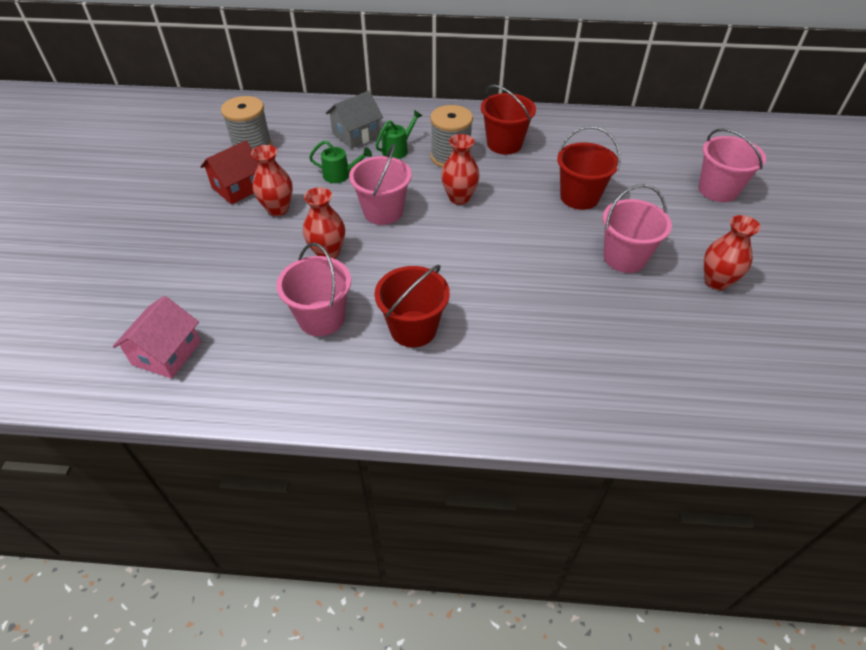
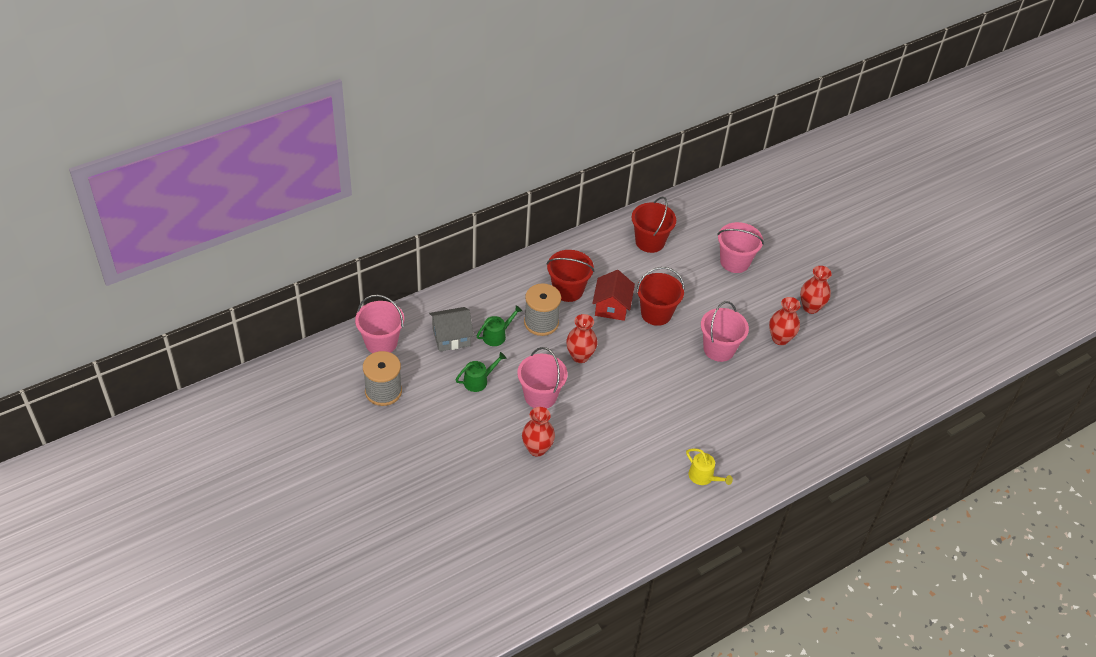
camera: 40 degrees left, 0 degrees up
(167, 353) = (513, 575): pink house -> none
(238, 187) = (415, 433): red house -> red house (611, 306)
(278, 209) = (465, 434): red vase -> red vase (810, 307)
(321, 318) = (581, 496): pink bucket -> pink bucket (381, 342)
(356, 135) = (451, 337): grey house -> grey house turned 60 degrees clockwise
(397, 150) = (497, 335): green watering can -> green watering can turned 45 degrees clockwise
(413, 329) = (641, 470): red bucket -> red bucket (650, 242)
(480, 375) = (703, 477): none -> yellow watering can

